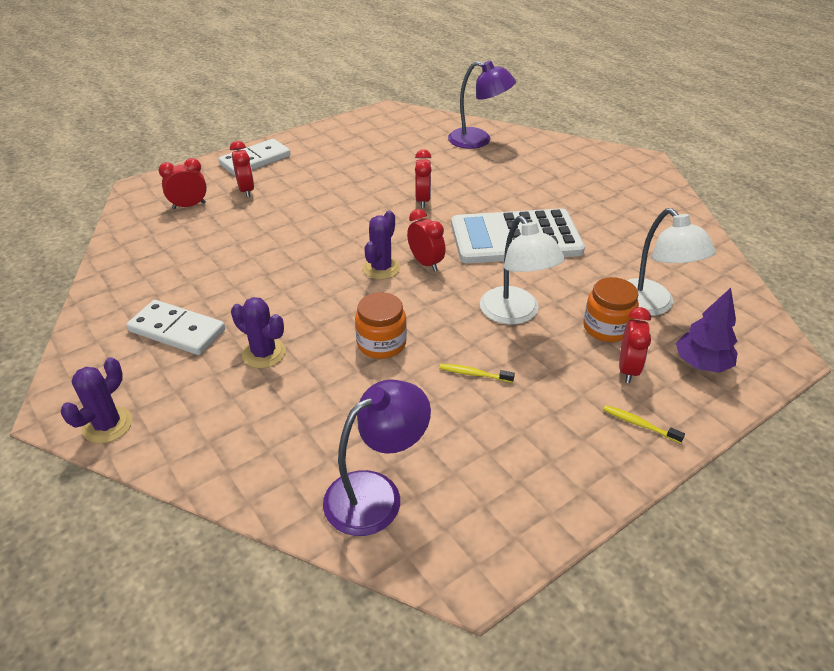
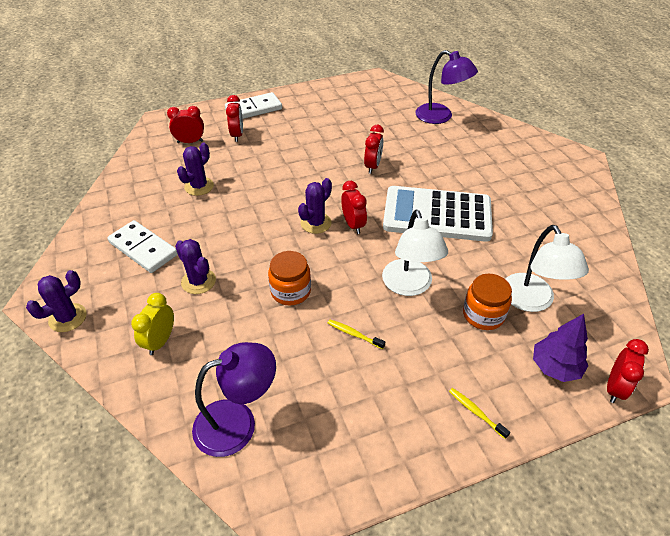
camera: 15 degrees right, 5 degrees up
(221, 252) = (199, 186): none -> purple cactus
(242, 427) = (160, 341): none -> yellow clock
(628, 369) = (486, 358): red clock -> red clock (615, 388)

